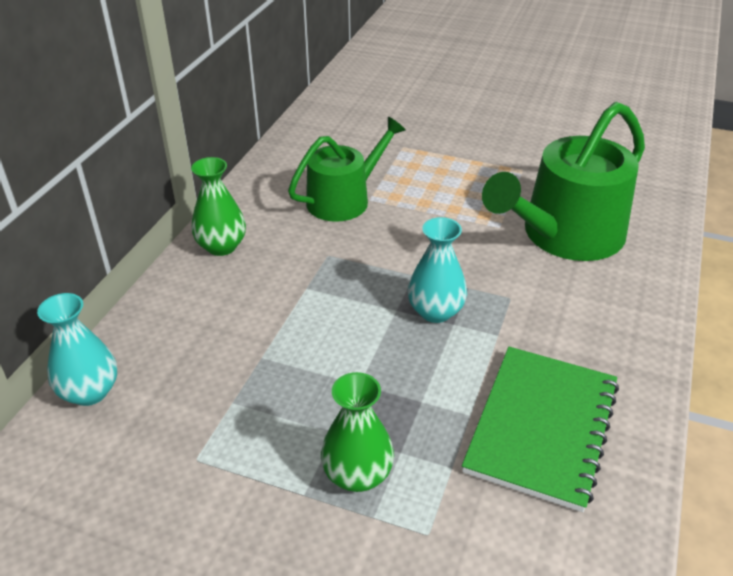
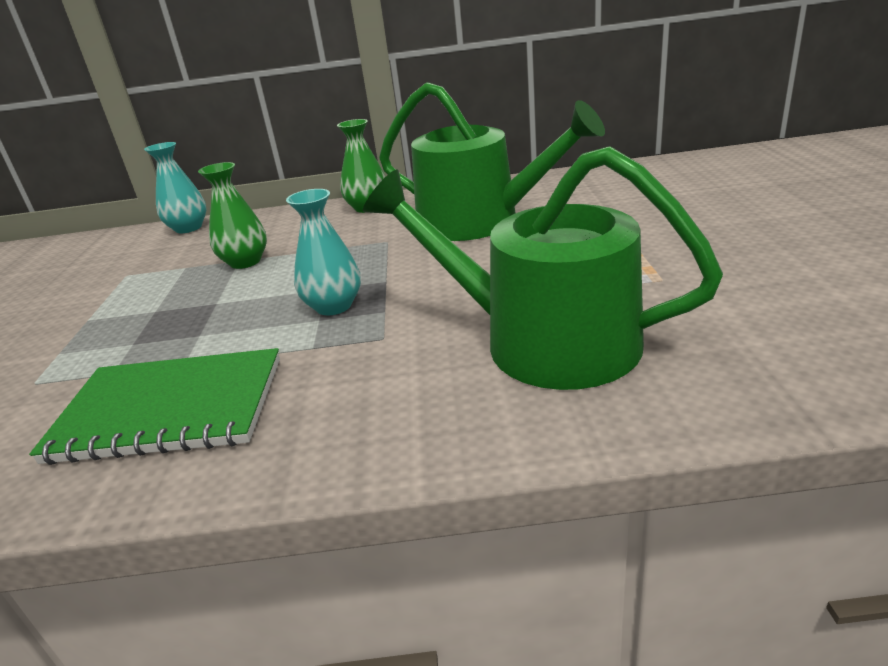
camera: 70 degrees right, 10 degrees down
(344, 199) = (480, 221): green watering can -> green watering can, size x1.54
(357, 475) = (106, 333): green vase -> green vase (245, 262)

